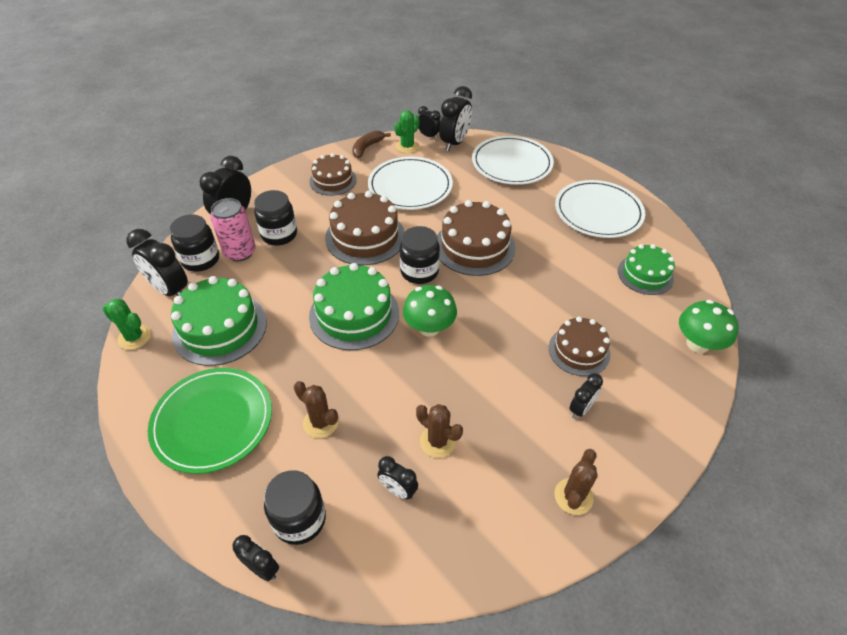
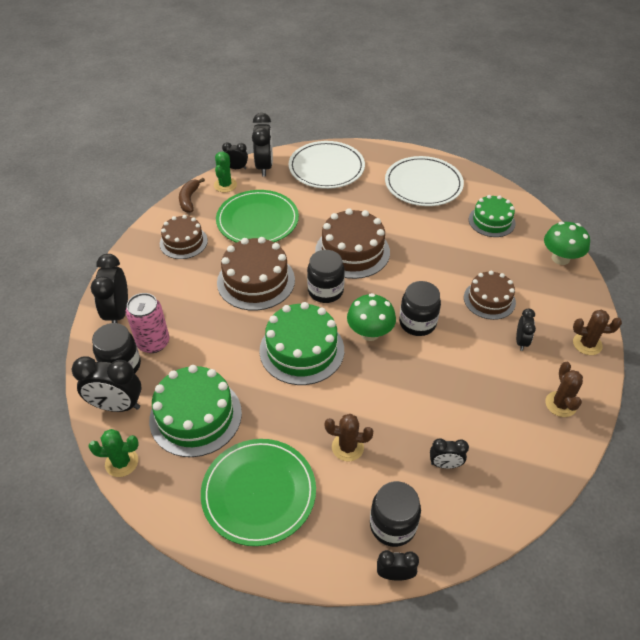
camera: 30 degrees left, 0 degrees up
(279, 234) = (176, 311): black jar -> black jar (417, 323)
(410, 186) = (257, 220): white plate -> green plate
(437, 441) = (444, 415): brown cactus -> brown cactus (587, 344)

